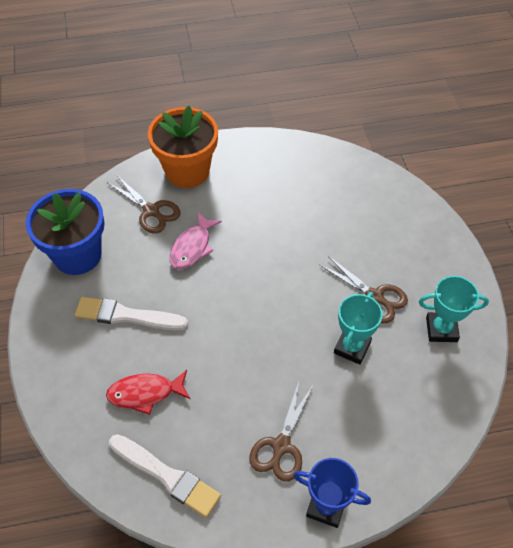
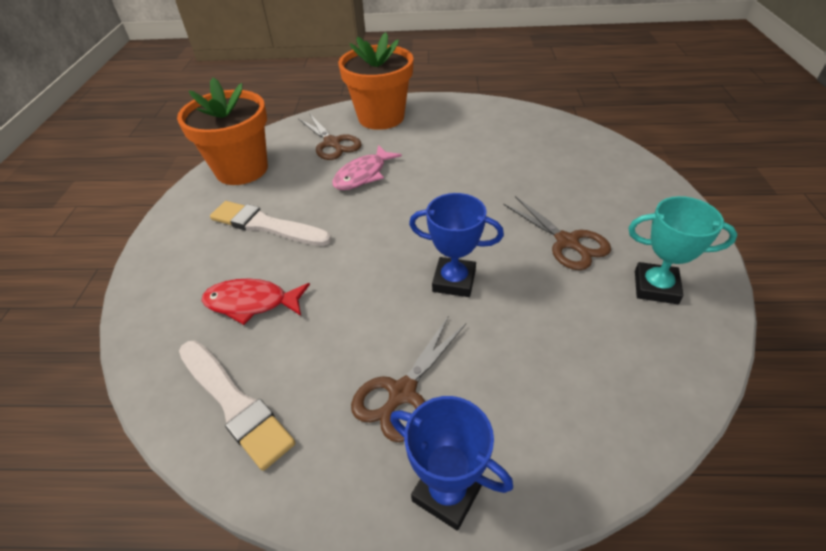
camera: 15 degrees right, 10 degrees down
(77, 255) = (242, 169): blue flower pot -> orange flower pot
(296, 347) = (454, 281): none -> blue trophy
(352, 347) = (528, 291): turquoise trophy -> none

